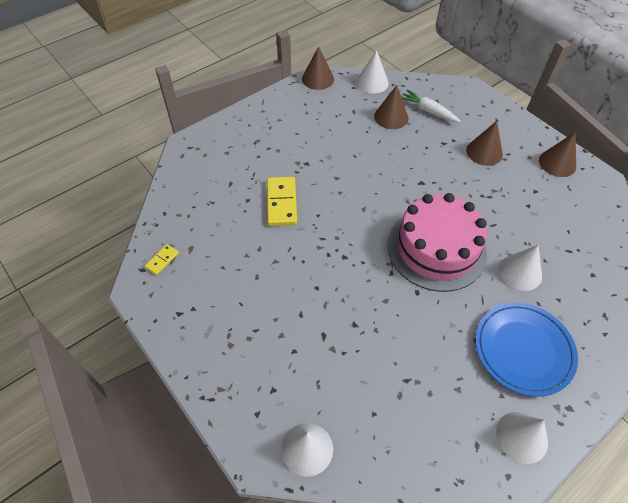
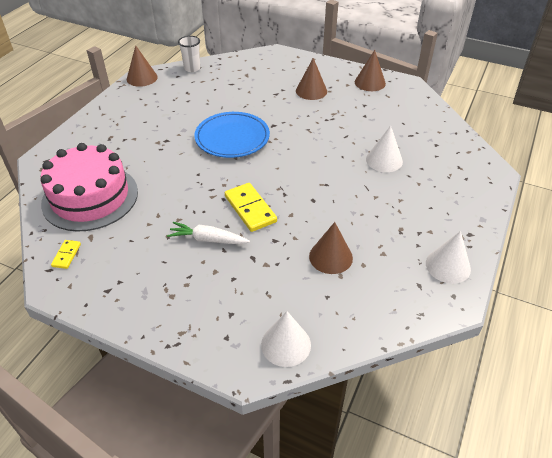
camera: 25 degrees left, 10 degrees down
(281, 203) = (159, 175): yellow domino -> yellow domino (250, 209)
(372, 82) = (192, 68): white cone -> white cup
(391, 117) = (222, 88): brown cone -> brown cone (330, 257)
(428, 111) = (251, 76): white carrot -> white carrot (208, 239)
(436, 248) = (311, 165): pink cake -> pink cake (90, 197)
(523, 350) = (416, 209): blue plate -> blue plate (232, 138)

